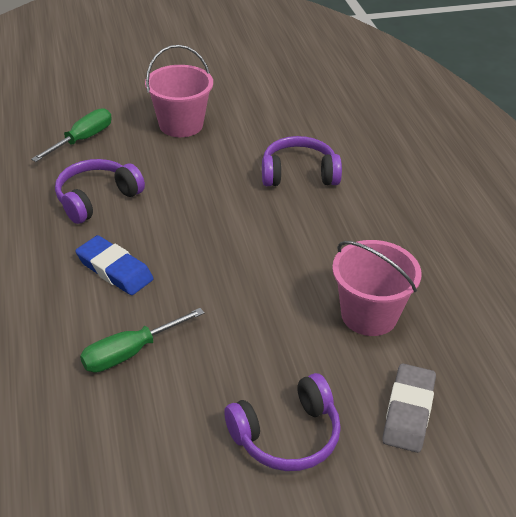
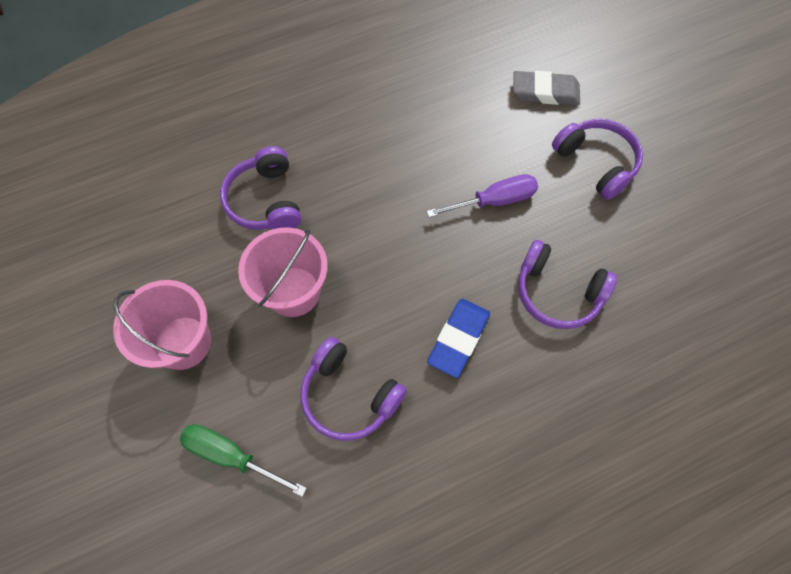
camera: 100 degrees left, 25 degrees up
(130, 352) = (557, 292): green screwdriver -> purple headphones
(257, 326) = (494, 201): none -> purple screwdriver
(369, 315) = (455, 123): pink bucket -> pink bucket (293, 291)

